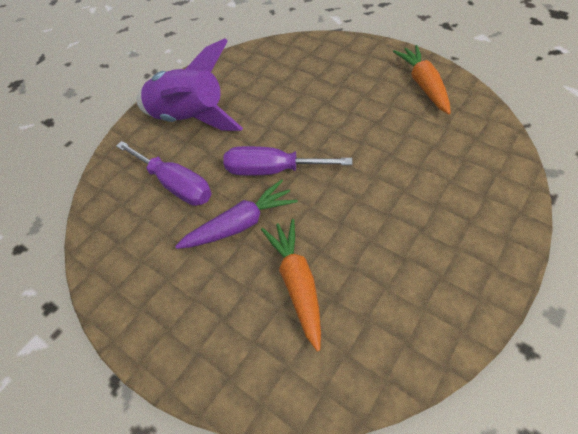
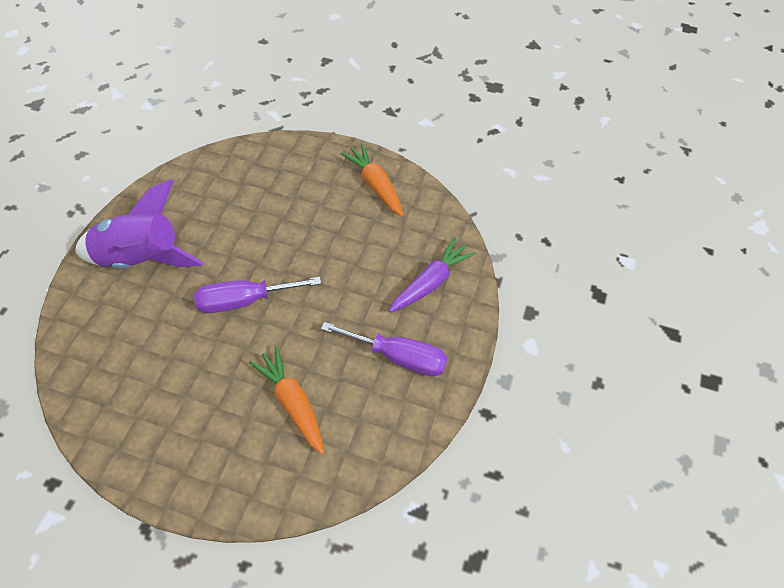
camera: 25 degrees left, 0 degrees up
(176, 184) = (147, 334): purple screwdriver -> purple screwdriver (398, 357)
(241, 223) = (226, 360): purple carrot -> purple carrot (431, 282)

